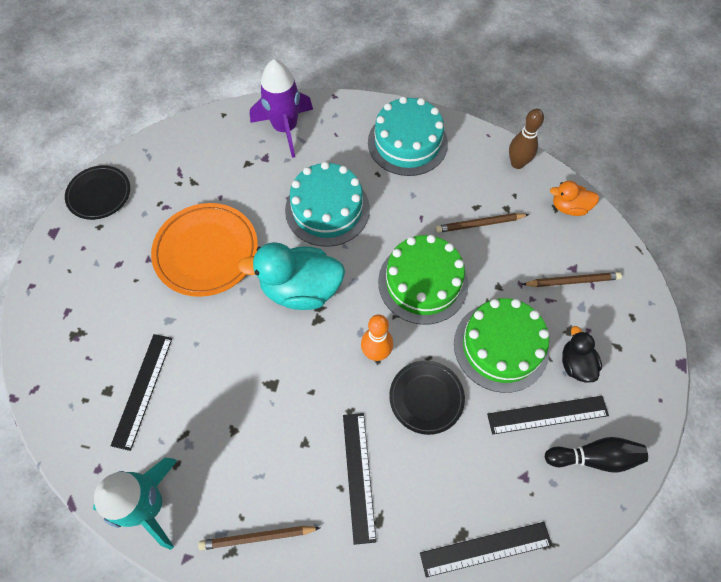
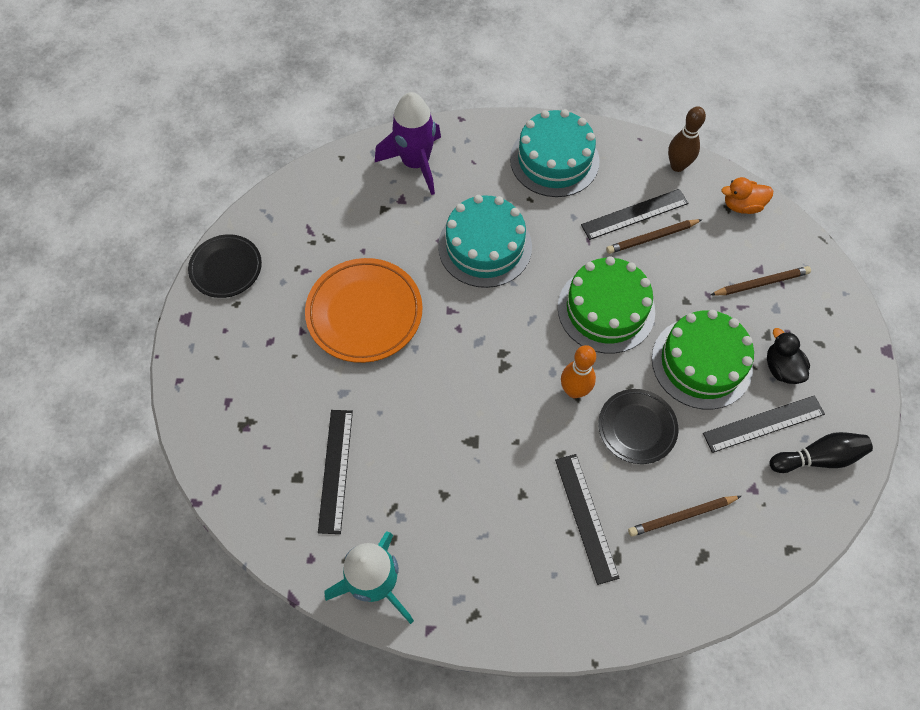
camera: 10 degrees left, 0 degrees up
(257, 537) = (497, 596): brown pencil -> brown pencil (681, 516)
(301, 289) = (478, 337): turquoise duck -> none
(486, 549) = (730, 565): black ruler -> black ruler (634, 214)

